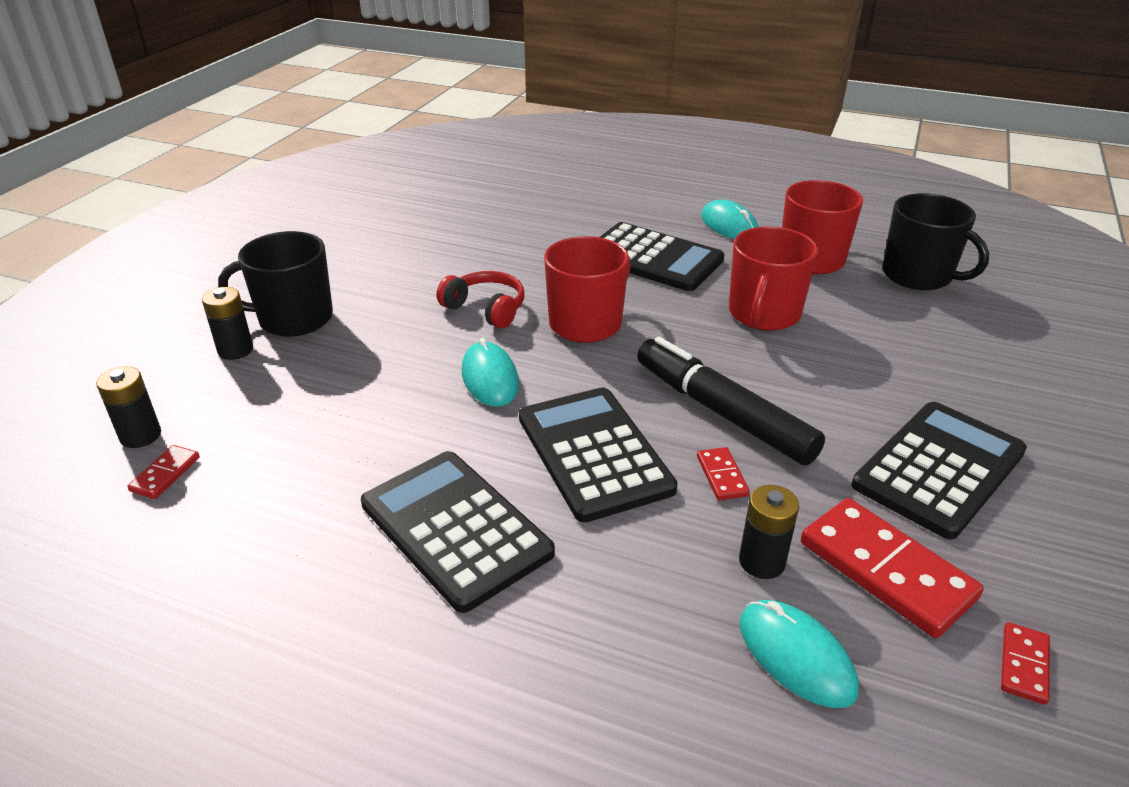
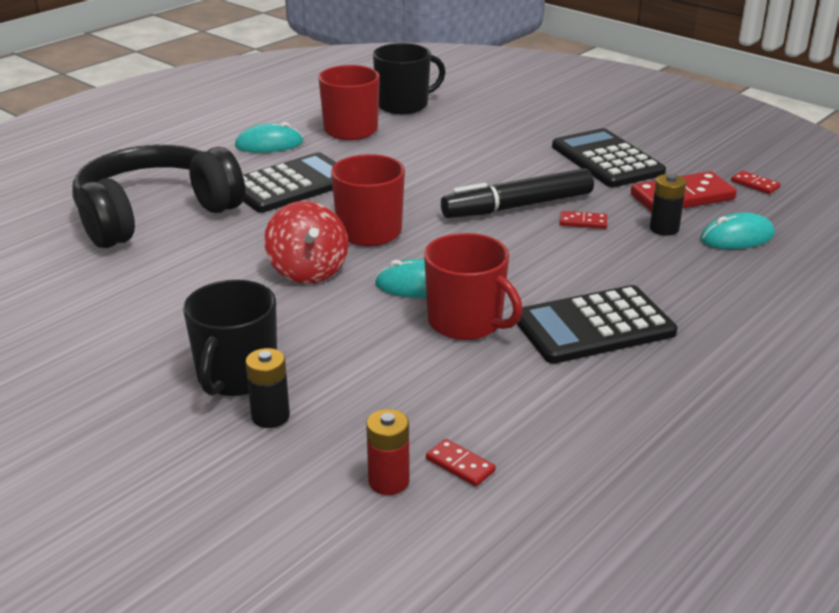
camera: 70 degrees left, 5 degrees down
(140, 435) = (388, 481): black battery -> red battery
(486, 309) = (308, 271): red headphones -> red spinning top
(544, 213) = (155, 214): none -> black headphones
(594, 453) = (537, 260): black calculator -> none
(764, 314) = (410, 164): red mug -> red mug (467, 322)

